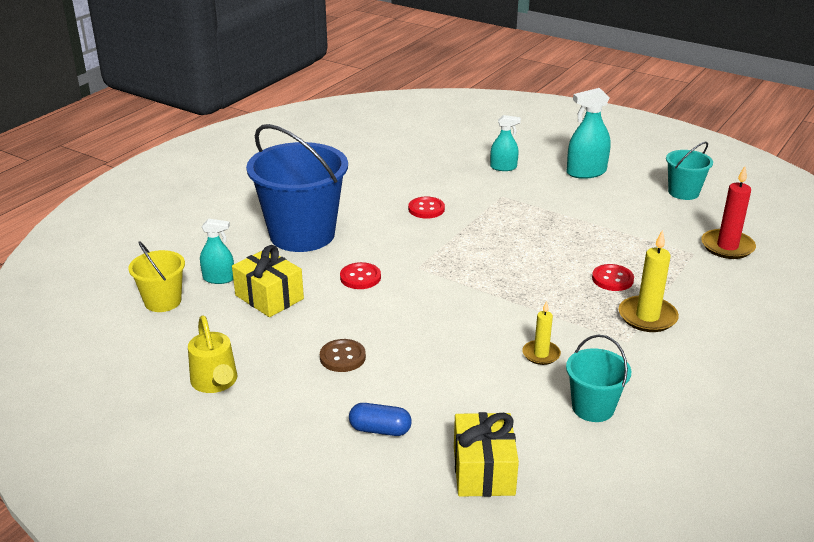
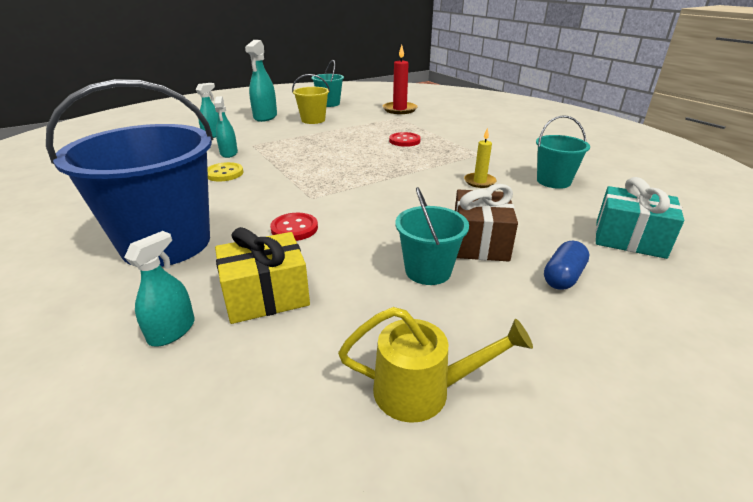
camera: 65 degrees left, 0 degrees up
(163, 301) = (158, 411): yellow bucket -> yellow bucket (313, 120)
(342, 357) = (428, 271): brown button -> turquoise bucket
(407, 376) = (480, 242): none -> brown gift
(426, 209) = (224, 173): red button -> yellow button
(470, 193) = (229, 153): none -> turquoise spray bottle
(483, 470) = (629, 239): yellow gift -> turquoise gift
(647, 317) = (456, 143): yellow candle -> none

